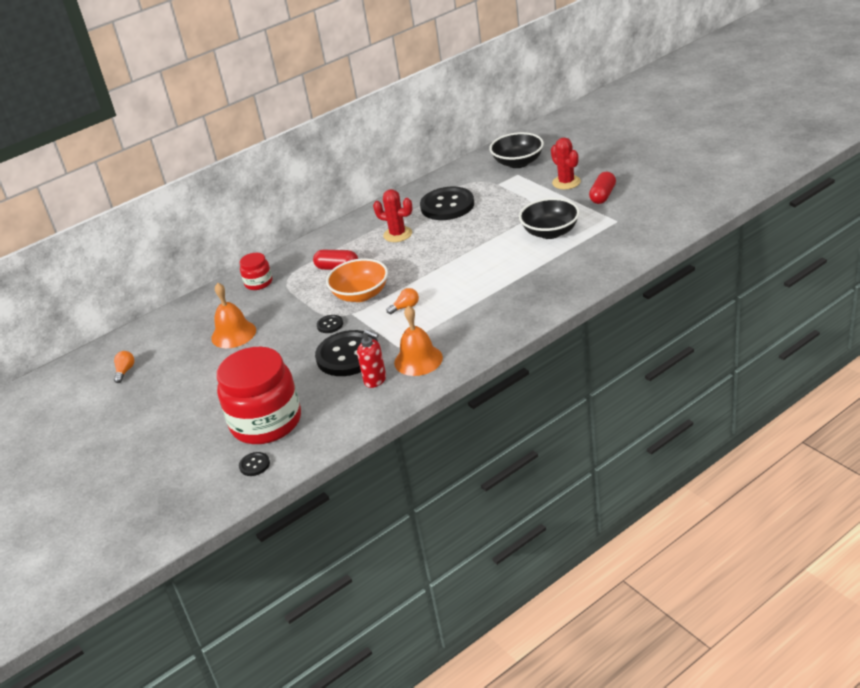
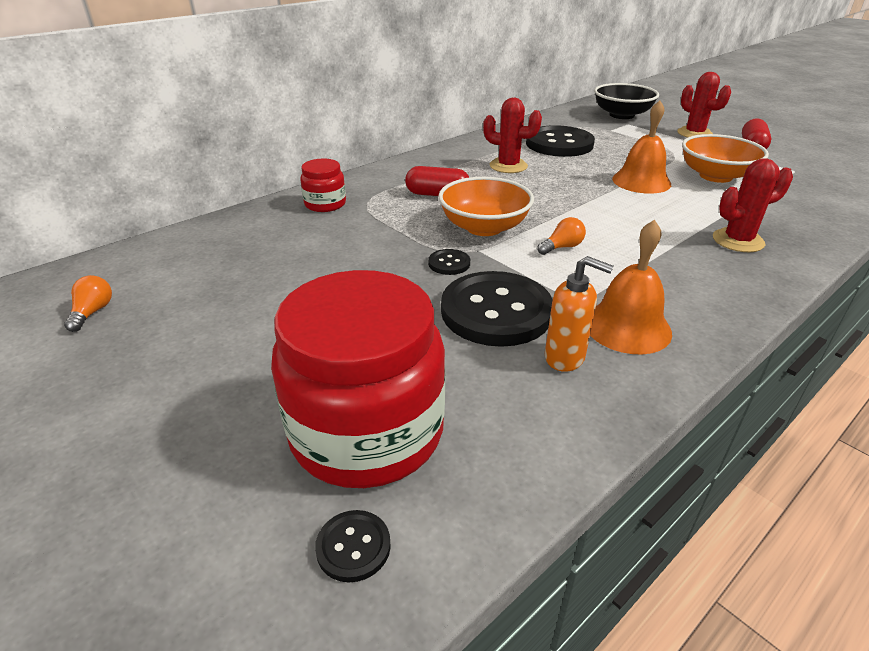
camera: 10 degrees left, 0 degrees up
(233, 334) = (290, 266): orange bell -> orange bell (641, 181)
(375, 380) = (565, 358): red soap dispenser -> orange soap dispenser
(524, 293) = (738, 241): none -> red cactus
(550, 232) = (715, 176): black bowl -> orange bowl

